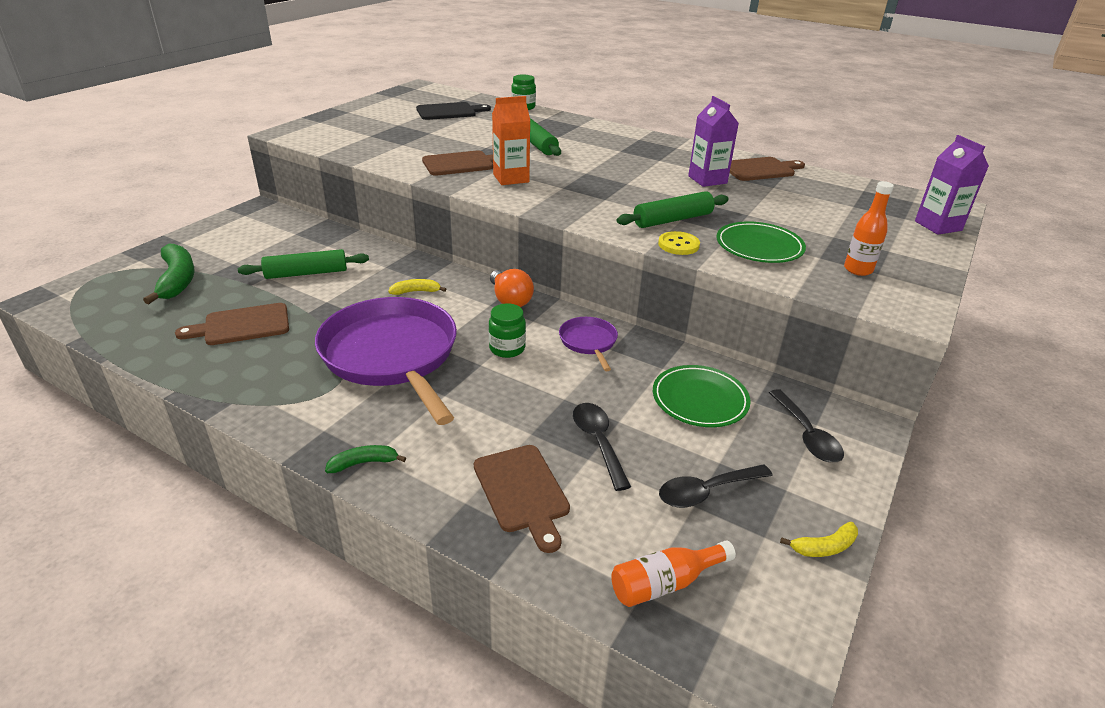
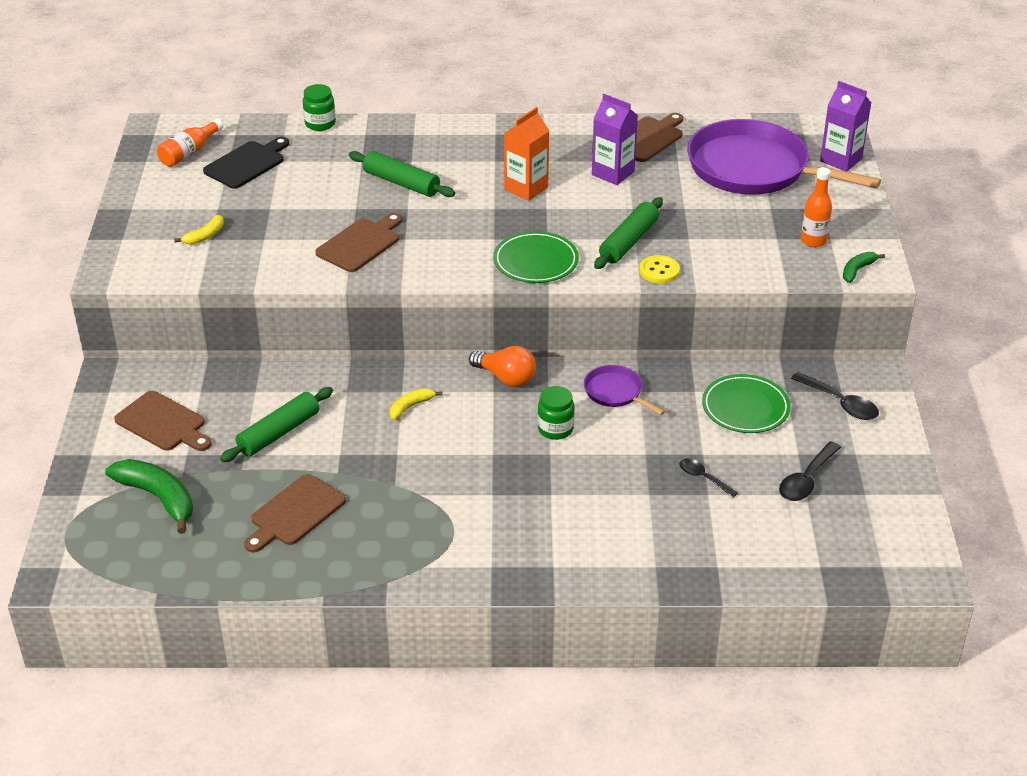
camera: 30 degrees left, 5 degrees up
(364, 463) = (553, 575): green banana -> green banana (857, 270)
(391, 355) = (466, 479): purple pan -> purple pan (753, 169)
(511, 178) = (432, 245): orange carton -> orange carton (526, 188)
(522, 492) = (686, 540): brown cutting board -> brown cutting board (163, 423)
(598, 442) = (703, 478): black spoon -> black spoon, size x0.65
(665, 583) = (829, 553): orange bottle -> orange bottle (189, 152)
(759, 246) = (723, 245): green plate -> green plate (536, 261)
(824, 547) = (904, 483): yellow banana -> yellow banana (205, 236)

